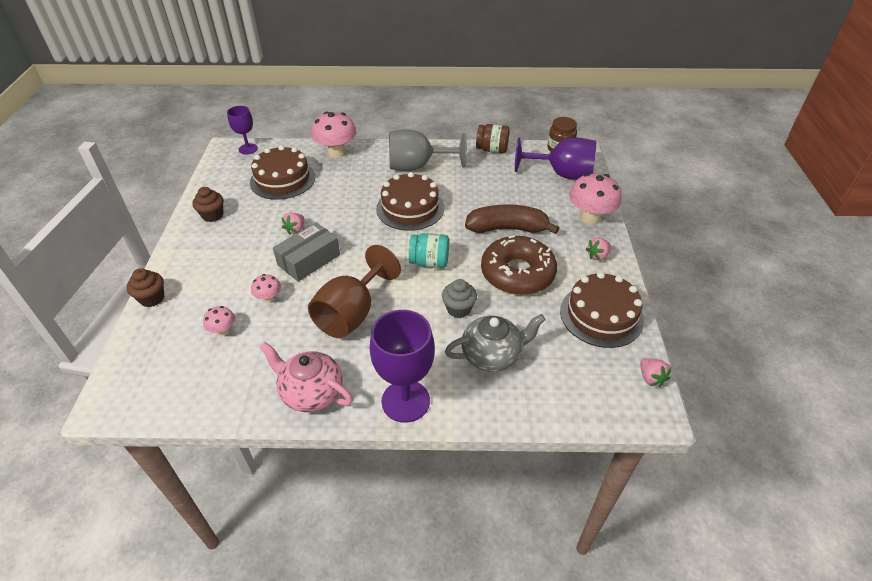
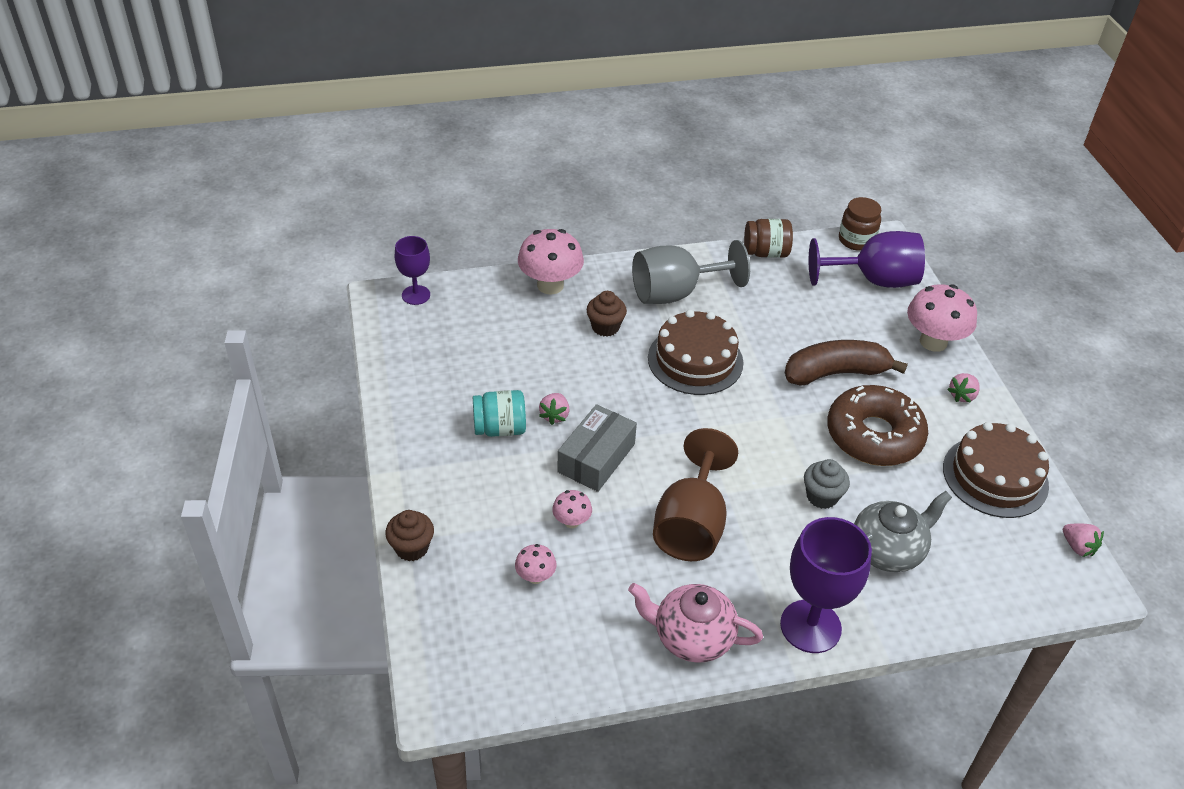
camera: 15 degrees left, 0 degrees up
(212, 215) = (424, 411): brown cupcake -> brown cupcake (605, 327)
(282, 179) = (494, 339): brown cake -> none
(429, 262) = (757, 437): turquoise jar -> turquoise jar (500, 428)

